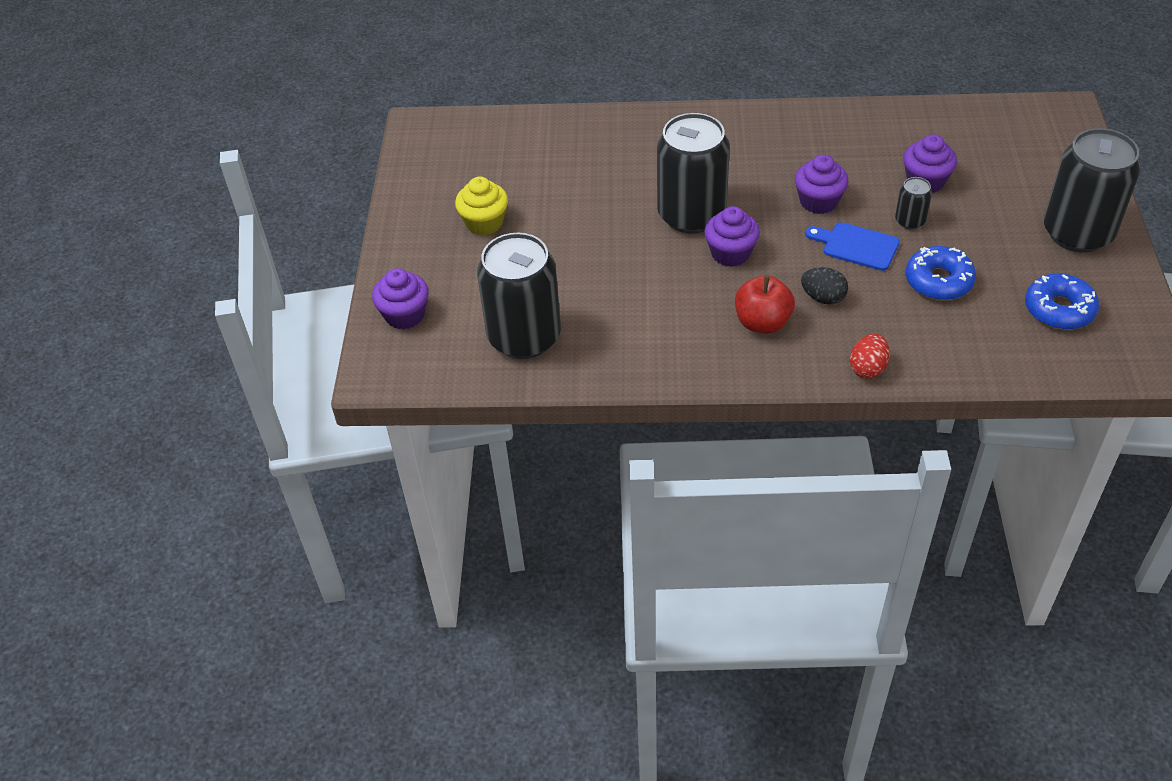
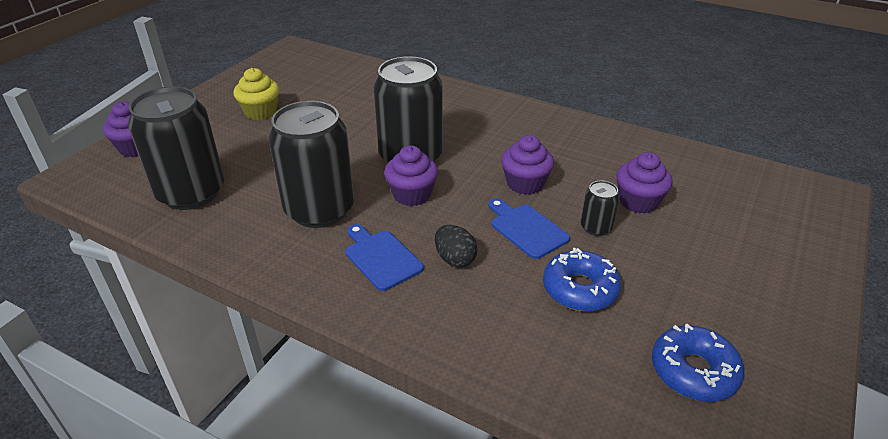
camera: 25 degrees right, 10 degrees down
(762, 322) = (381, 258): red apple -> blue cutting board
(867, 368) = (435, 340): red egg -> none
(1077, 233) = (770, 302): black can -> black can (319, 210)

